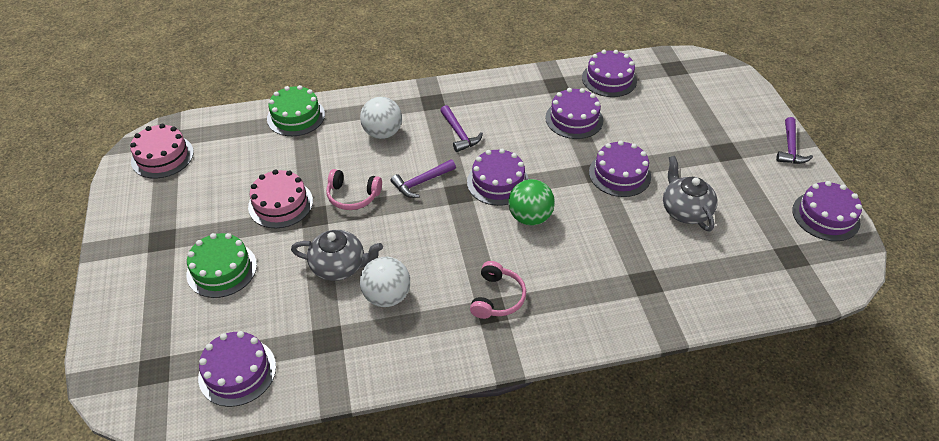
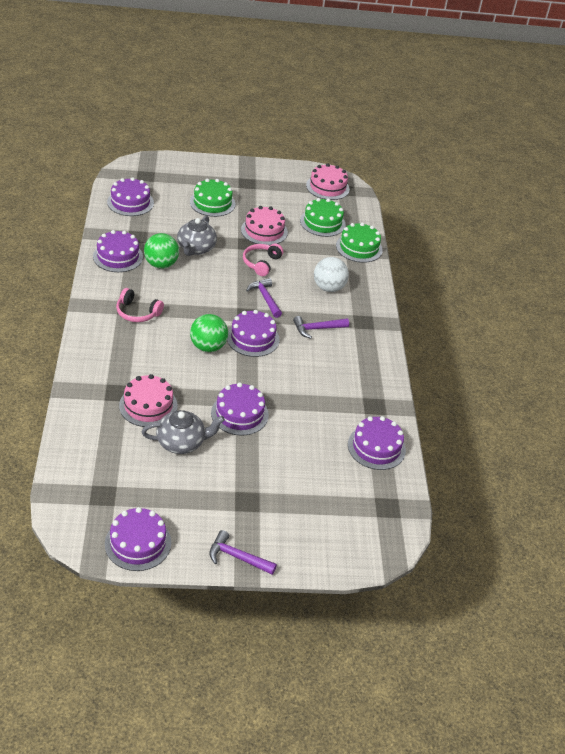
camera: 95 degrees right, 5 degrees down
(249, 152) = (322, 222): none -> green cake
(387, 296) = (161, 264): white ball -> green ball
(574, 119) = (320, 404): purple cake -> purple cake (118, 256)
(650, 249) = (148, 405): none -> pink cake

